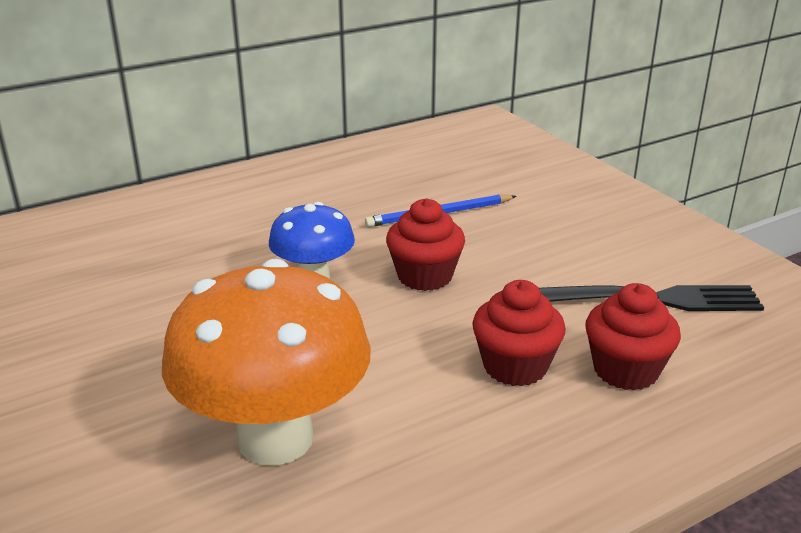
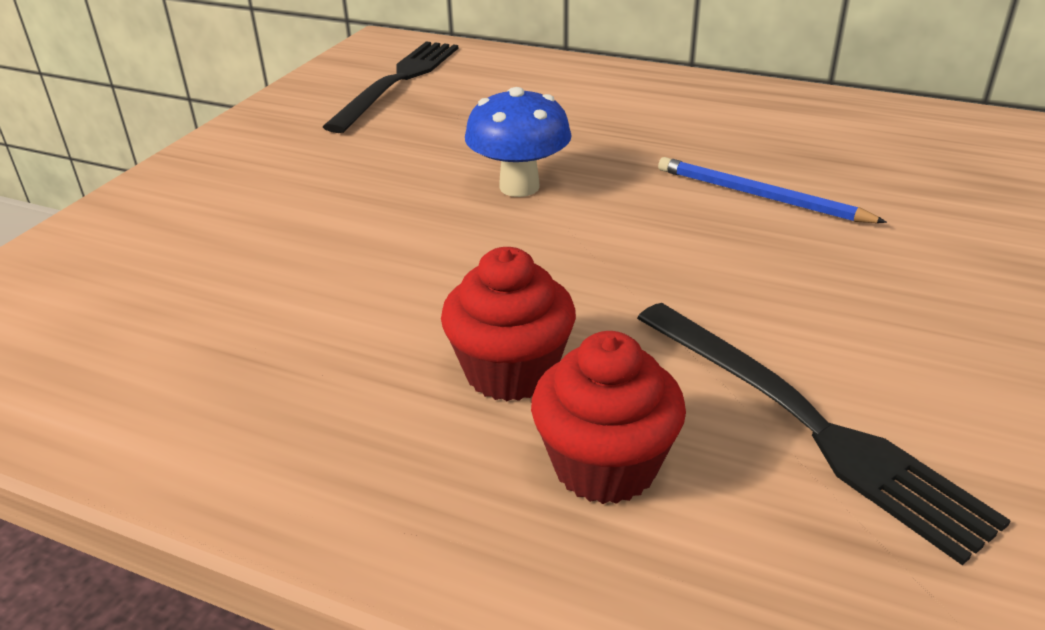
camera: 55 degrees right, 5 degrees up
(66, 262) = (398, 81): none -> black fork
(275, 439) = (243, 280): orange mushroom -> none
(425, 276) = (615, 241): red cupcake -> none

